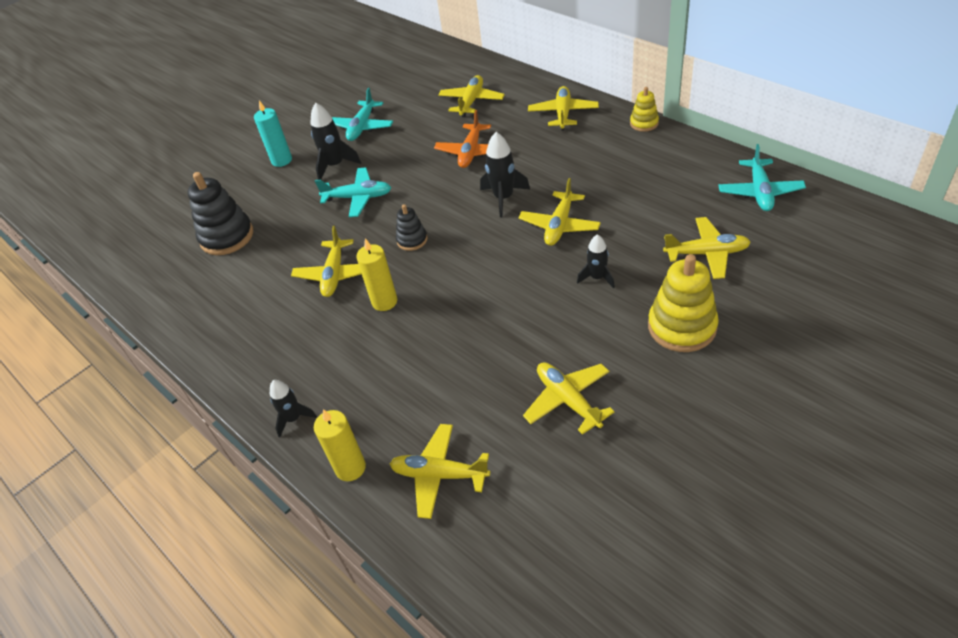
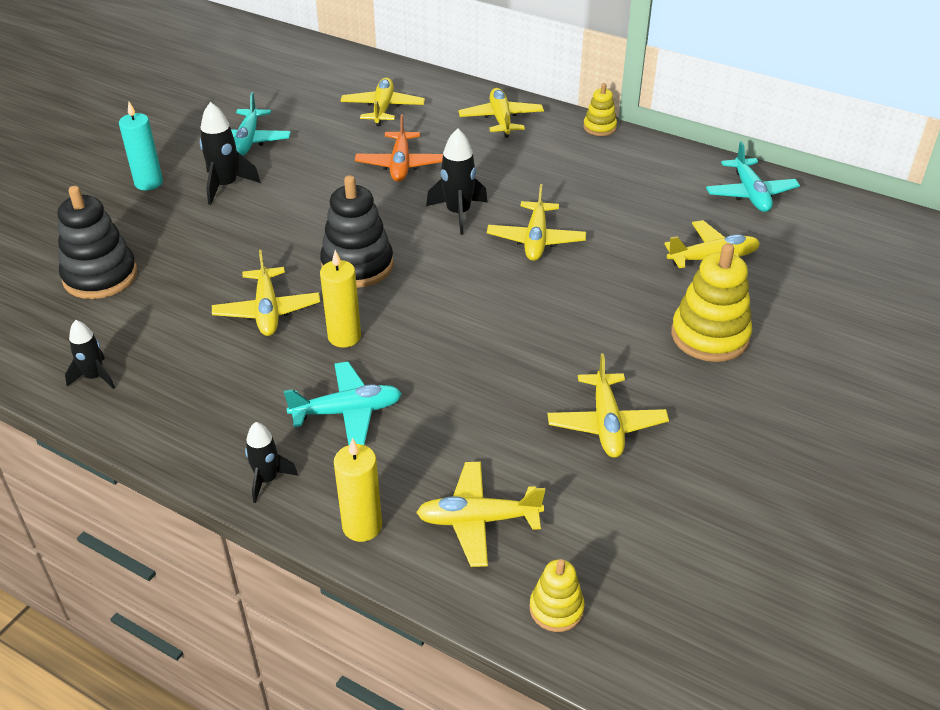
camera: 20 degrees left, 5 degrees down
(358, 198) = (269, 222): turquoise plane -> turquoise plane (347, 412)
(412, 240) = (357, 265): black stacking toy -> black stacking toy, size x1.83
(478, 563) = (556, 609): none -> yellow stacking toy
(568, 400) = (606, 424): yellow plane -> yellow plane turned 135 degrees counterclockwise
(597, 277) = (598, 292): black rocket -> black rocket (95, 377)

